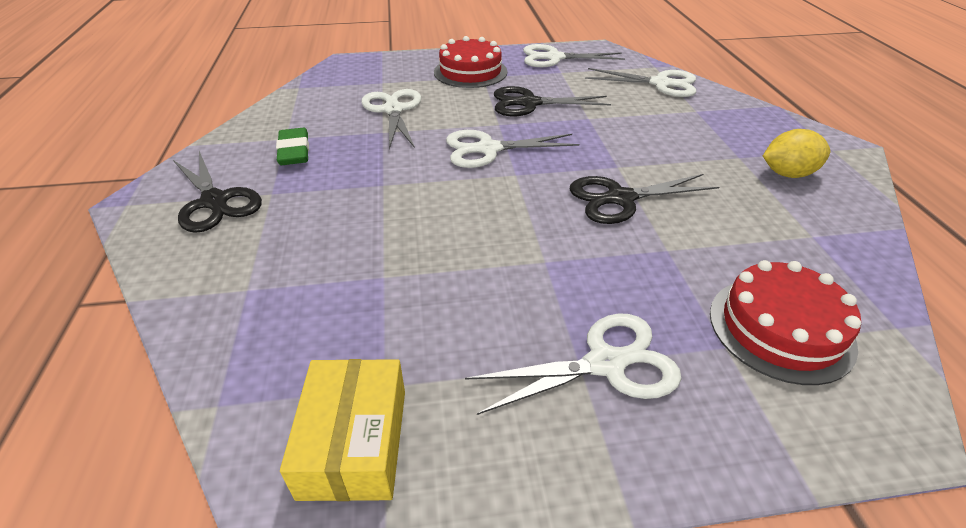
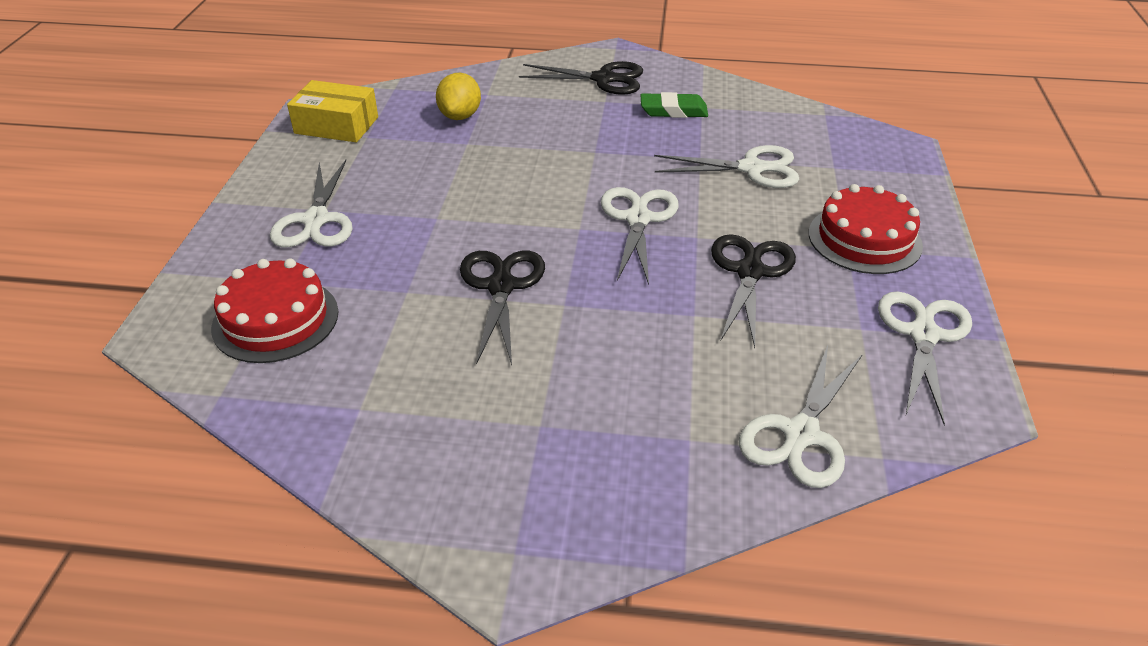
camera: 105 degrees right, 0 degrees up
(215, 201) = (603, 79): black scissors -> black scissors turned 150 degrees counterclockwise
(787, 174) = (479, 455): yellow lemon -> yellow lemon (460, 116)

